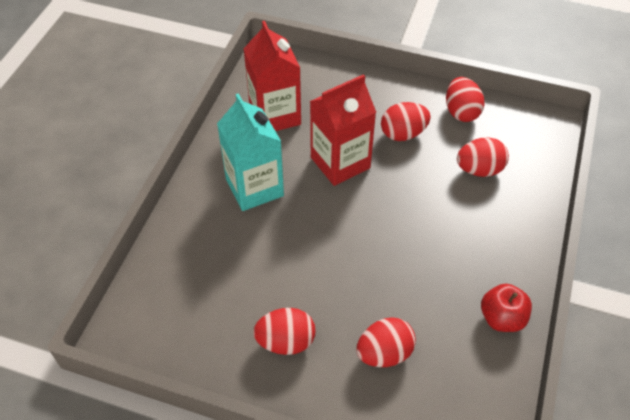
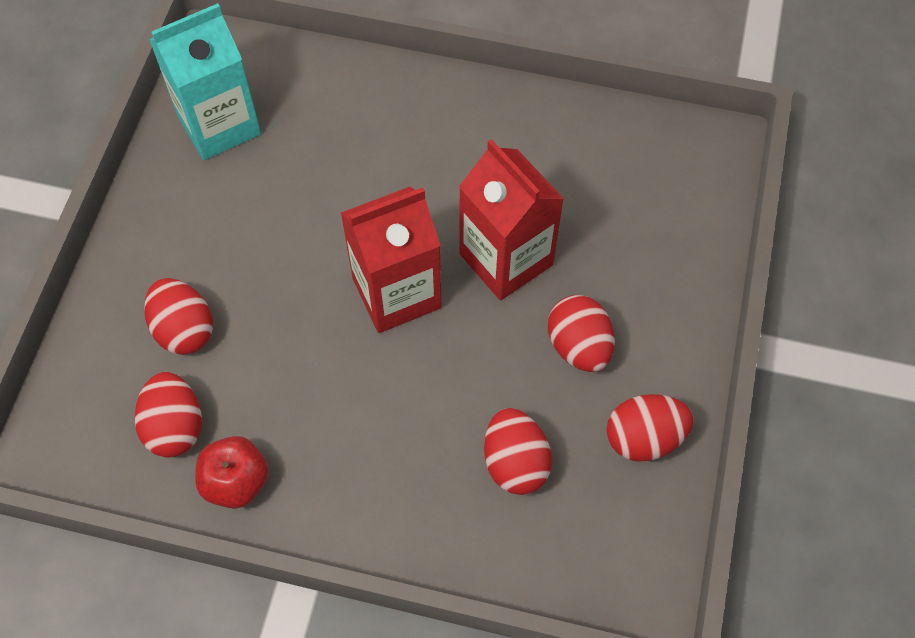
camera: 85 degrees right, 10 degrees up
(254, 187) = (446, 155): turquoise carton -> turquoise carton (219, 125)
(275, 115) = (590, 165): red carton -> red carton (396, 293)
(286, 341) = (203, 216): red egg -> red egg (175, 427)

